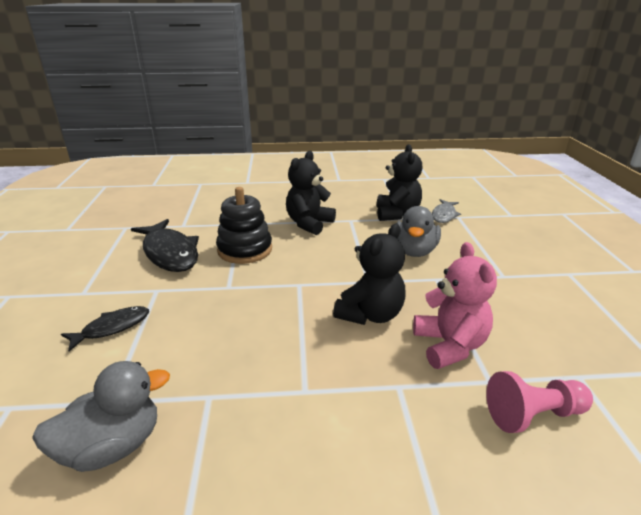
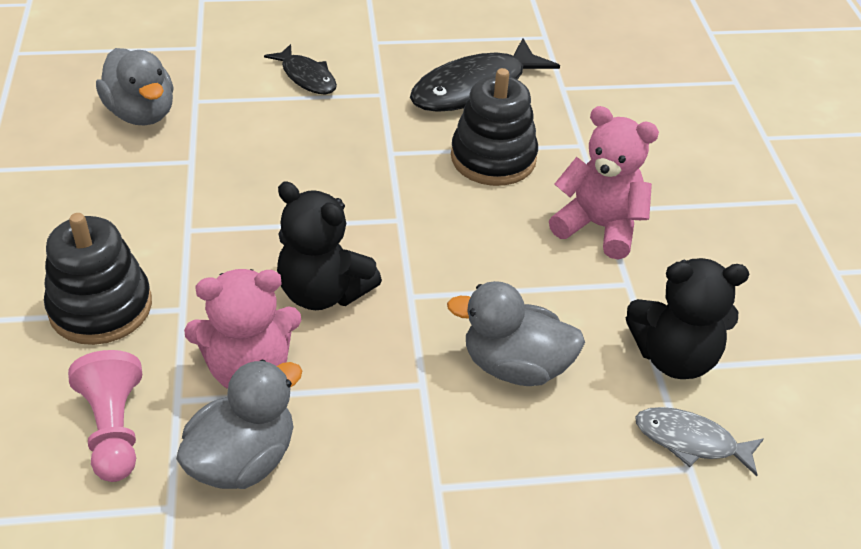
camera: 85 degrees right, 15 degrees up
(309, 224) = (599, 227): black teddy bear -> pink teddy bear
(408, 443) = (101, 307): none -> black stacking toy
(524, 345) = (243, 460): none -> grey duck

